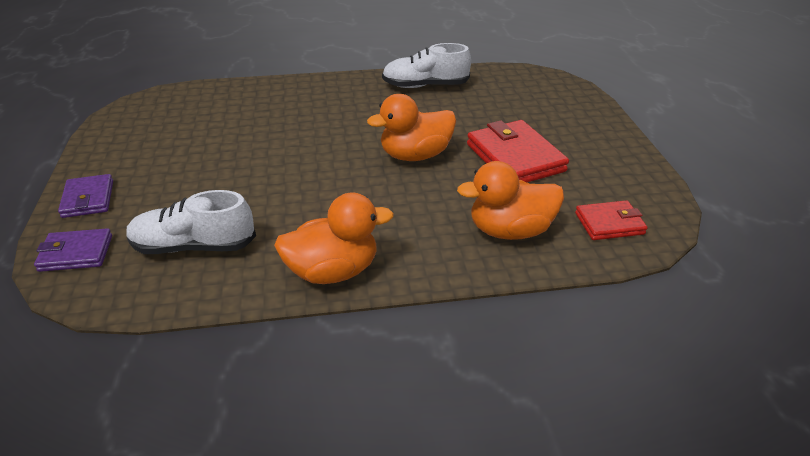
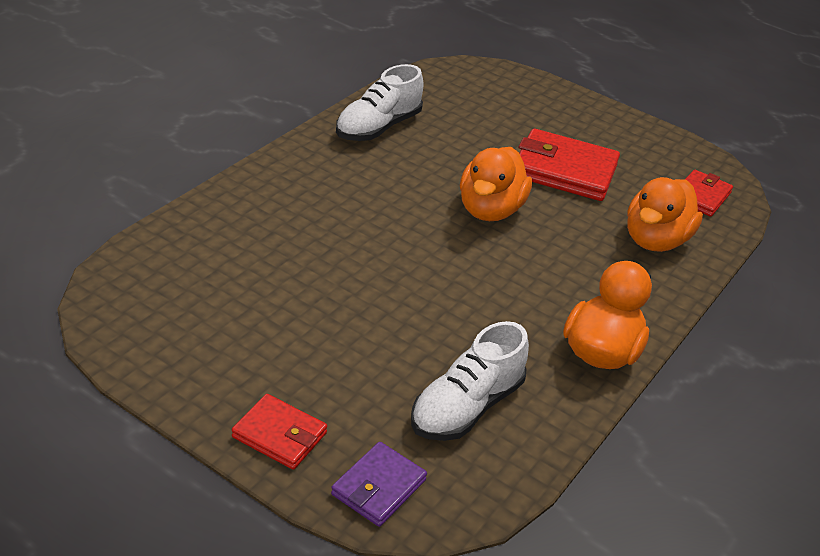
camera: 50 degrees left, 0 degrees up
(88, 199) = (279, 435): purple wallet -> red wallet

